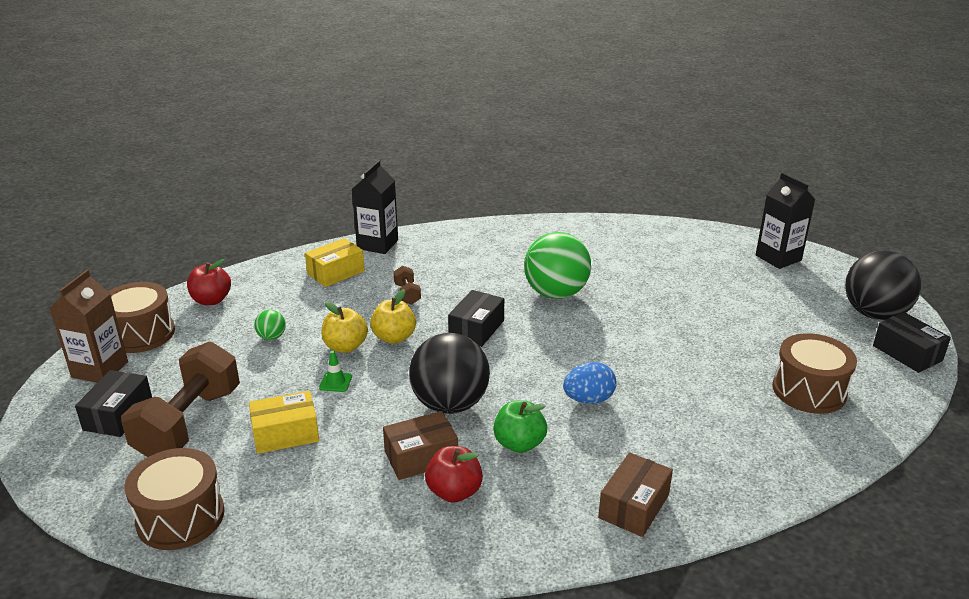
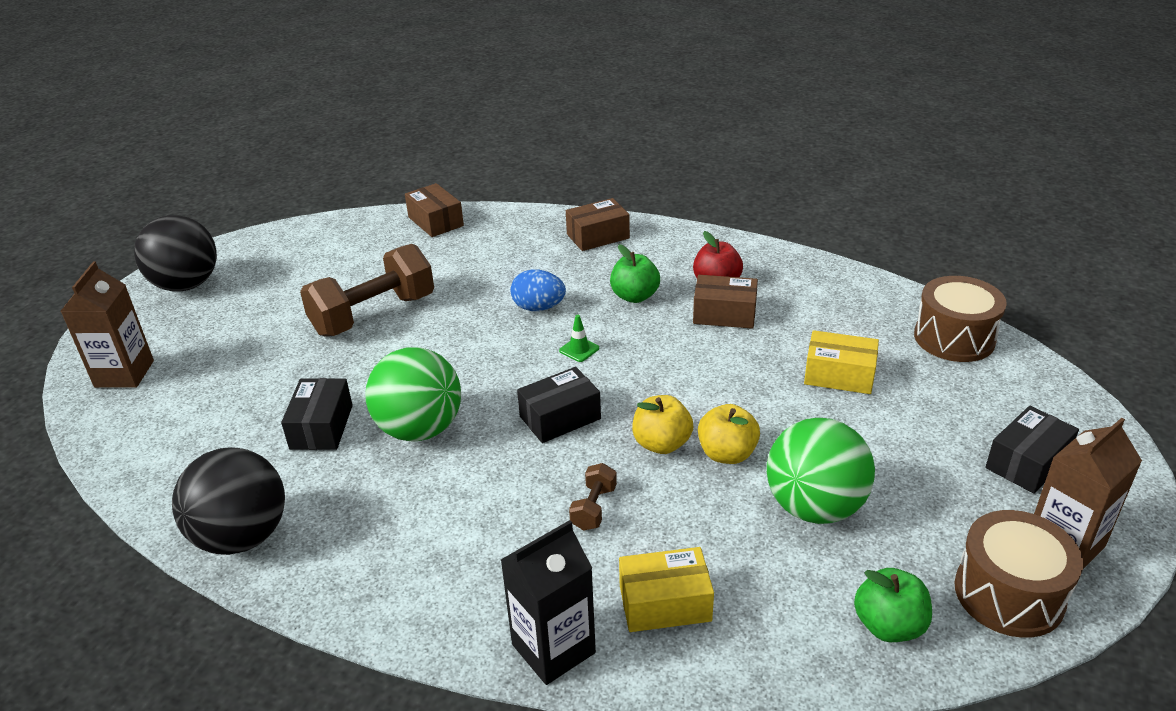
camera: 145 degrees left, 5 degrees up
(189, 423) = (941, 422): brown dumbbell -> brown dumbbell (373, 315)
(211, 300) = (888, 625): red apple -> green apple
(272, 337) = (814, 507): green ball -> green ball, size x2.35
(335, 382) = (762, 411): green traffic cone -> green traffic cone (579, 349)
(450, 404) = (663, 347): black ball -> black ball (242, 536)
(778, 258) = (124, 374): black carton -> brown carton
(809, 390) = (363, 254): brown drum -> none
(816, 454) = (435, 221): none -> brown box
(907, 353) = (239, 250): black box -> black box (321, 427)

